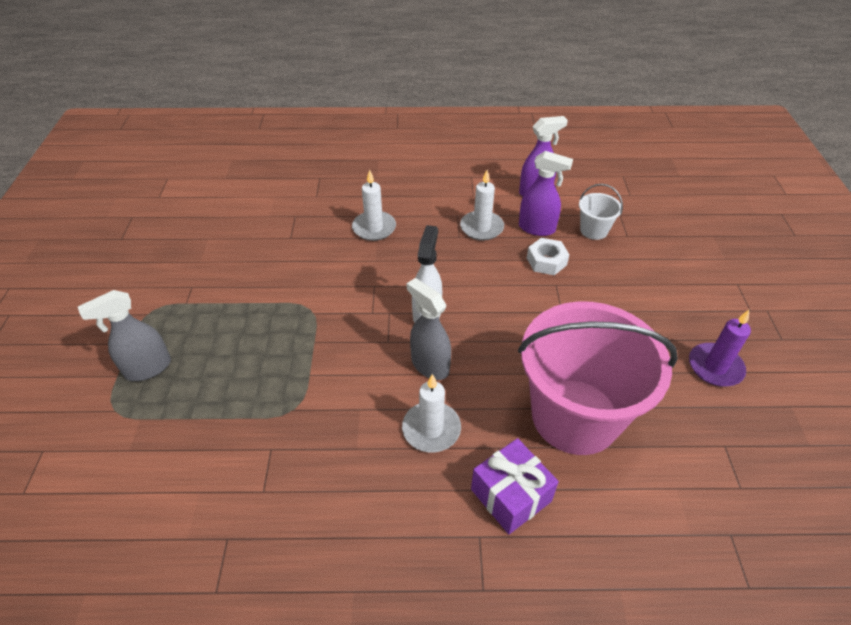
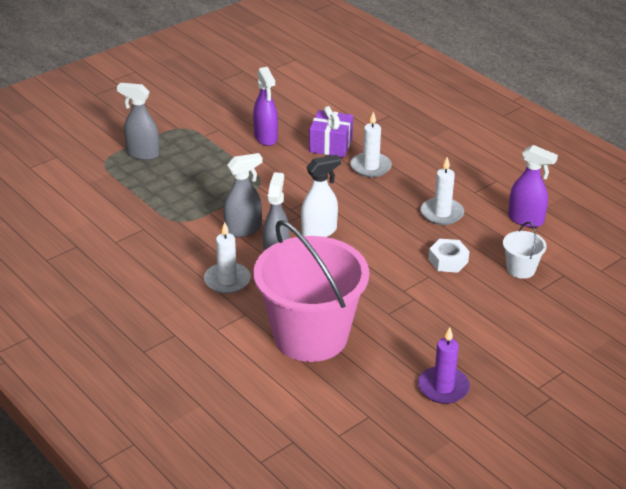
camera: 50 degrees right, 10 degrees down
(365, 365) = (243, 229): none -> grey spray bottle
(511, 495) = (216, 334): purple gift -> purple gift (331, 145)
(537, 228) = (480, 240): purple spray bottle -> purple spray bottle (266, 138)

